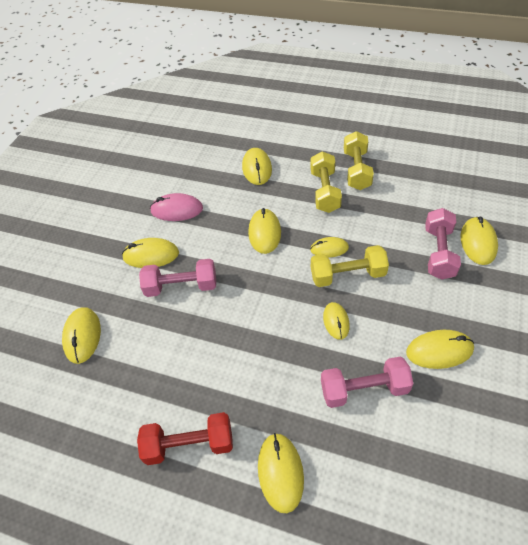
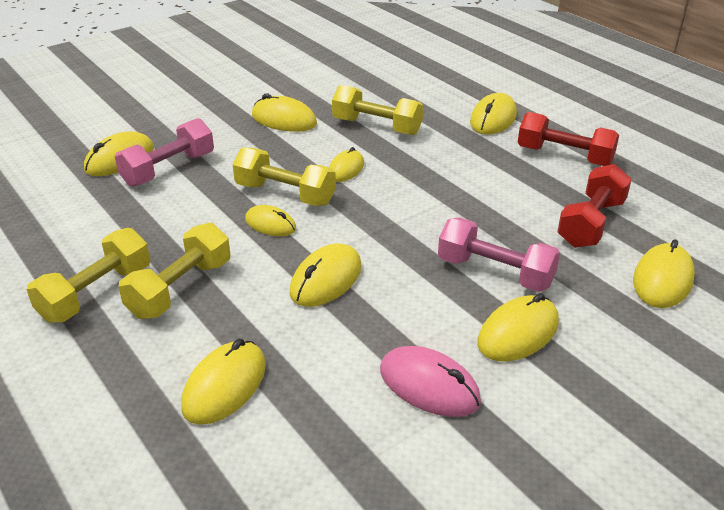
camera: 150 degrees left, 15 degrees down
(140, 365) = (591, 223): none -> red dumbbell
(151, 255) = (518, 333): yellow mouse -> yellow mouse turned 75 degrees counterclockwise
(364, 389) = (376, 126): pink dumbbell -> yellow dumbbell

